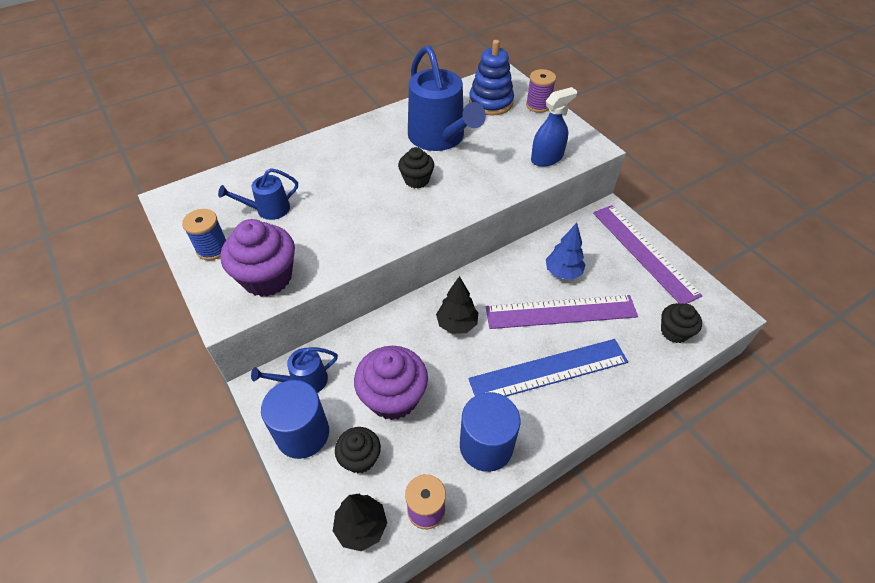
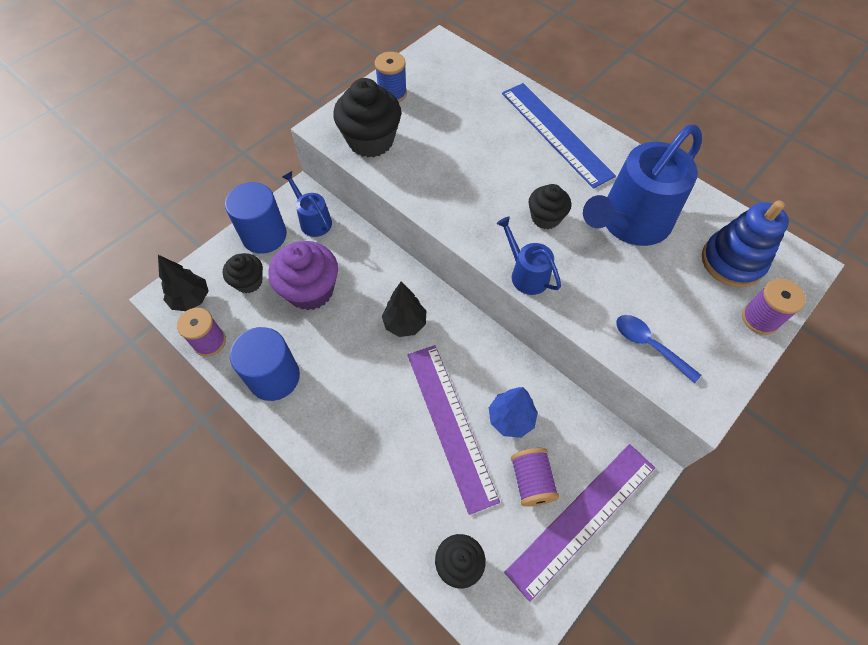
camera: 75 degrees right, 10 degrees up
(267, 277) = (371, 140): purple cupcake -> black cupcake
(269, 209) = (453, 113): blue watering can -> blue watering can (526, 274)
(547, 158) = (649, 345): blue spray bottle -> blue spoon
(548, 370) = (369, 421): blue ruler -> blue ruler (556, 133)
(614, 273) = (531, 481): none -> purple spool

